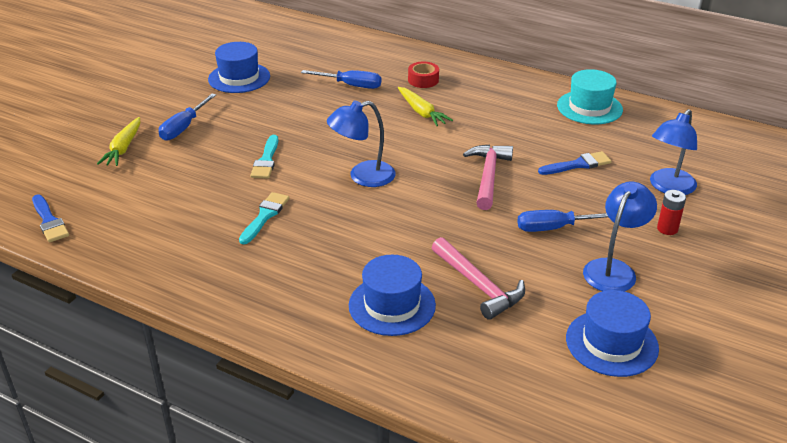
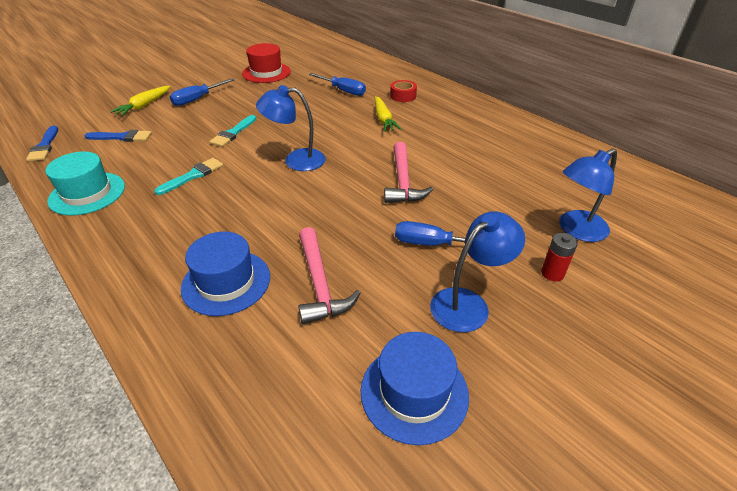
camera: 20 degrees right, 5 degrees up
(239, 78) = (266, 73): blue hat -> red hat
(488, 176) = (403, 182): pink hammer -> pink hammer turned 150 degrees clockwise
(578, 164) = (494, 189): blue brush -> blue brush (122, 137)
(589, 107) = (535, 141): turquoise hat -> turquoise hat (87, 193)

